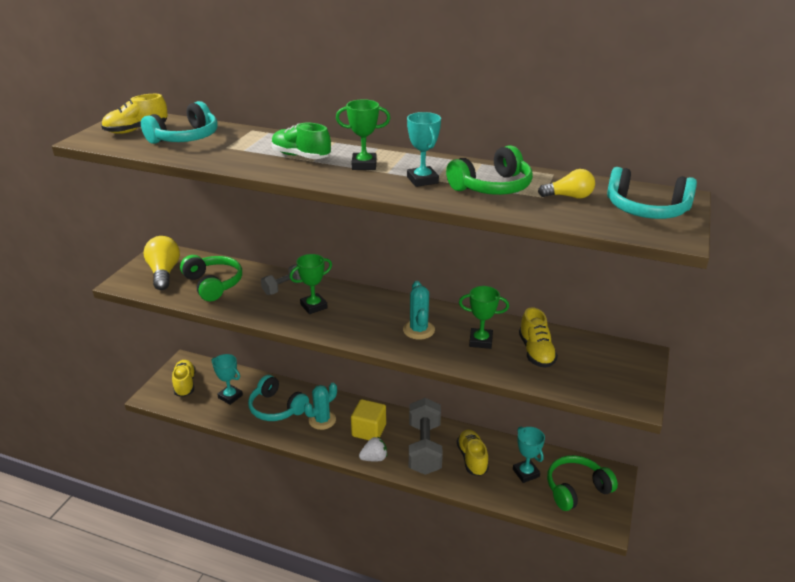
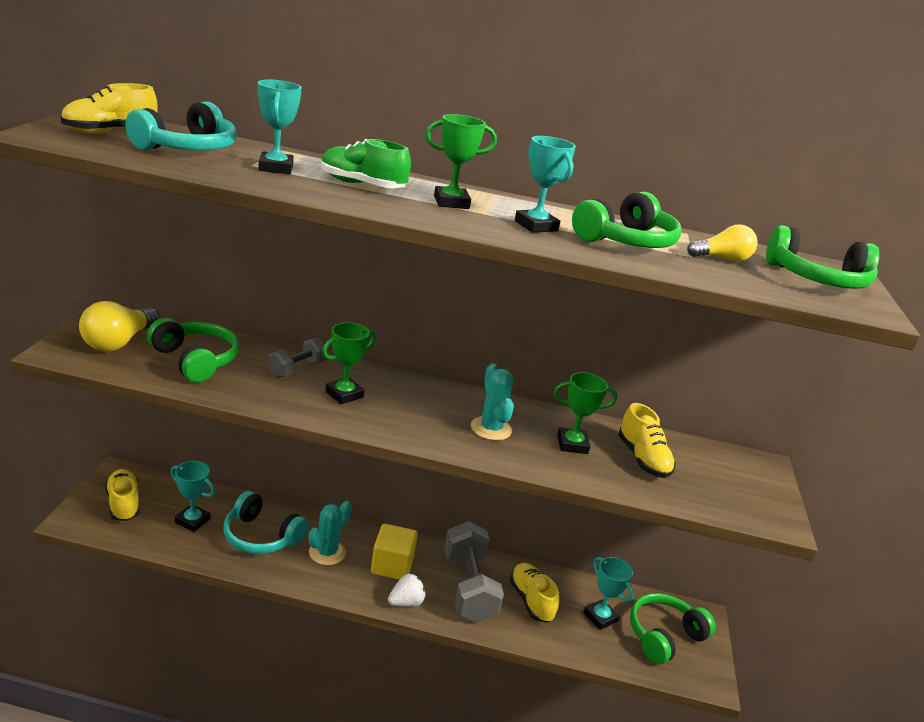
camera: 15 degrees left, 5 degrees down
(164, 273) = (119, 342): yellow light bulb -> yellow light bulb turned 135 degrees counterclockwise
(242, 148) = (276, 168): none -> turquoise trophy
(646, 209) = (817, 279): turquoise headphones -> green headphones

